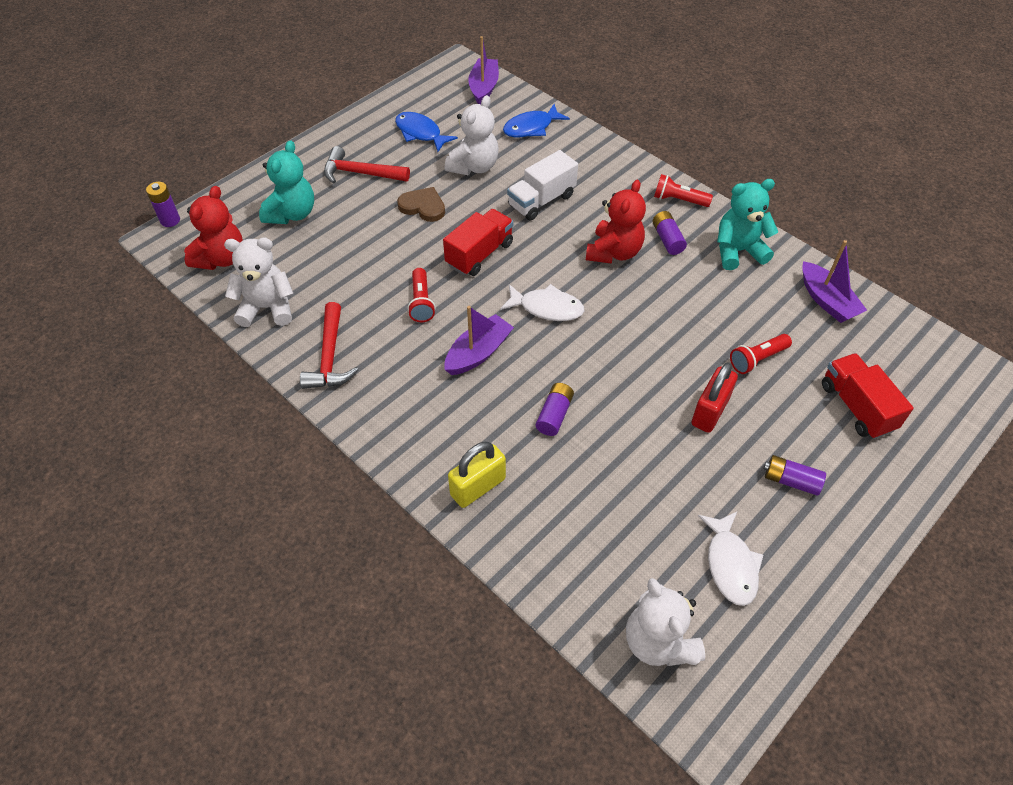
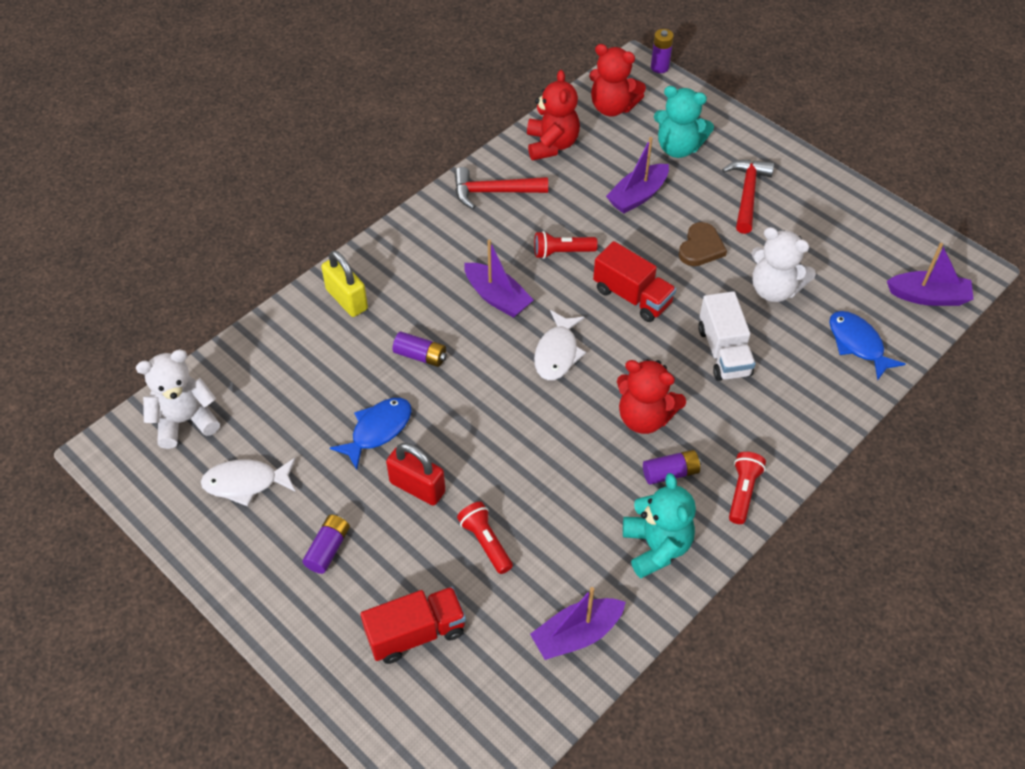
camera: 90 degrees right, 0 degrees up
(267, 308) = (551, 145): white teddy bear -> red teddy bear
(352, 245) = (637, 196): none -> purple boat
(420, 133) = (825, 240): blue fish -> blue fish (378, 430)
(541, 200) = (724, 351): white truck -> white truck turned 150 degrees counterclockwise

